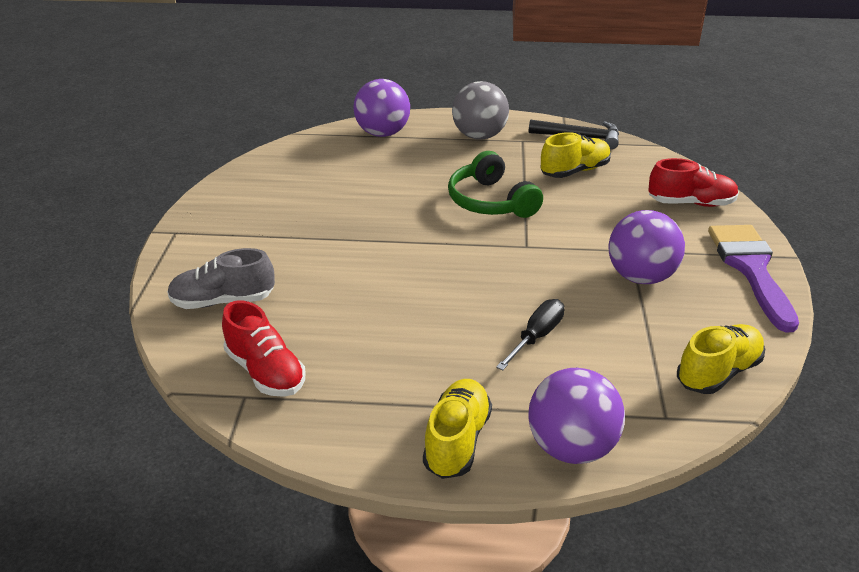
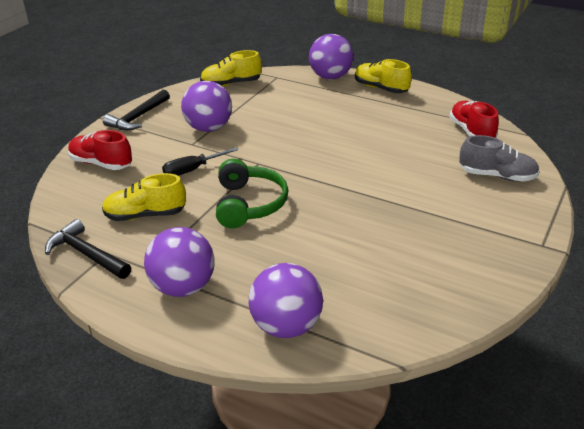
camera: 155 degrees left, 0 degrees up
(457, 441) = (380, 88): yellow shoe -> yellow shoe turned 90 degrees clockwise
(479, 136) = (183, 287): grey ball -> purple ball
(536, 337) = (305, 115): black screwdriver -> black screwdriver (192, 170)
(751, 269) = (138, 117): purple brush -> black hammer

